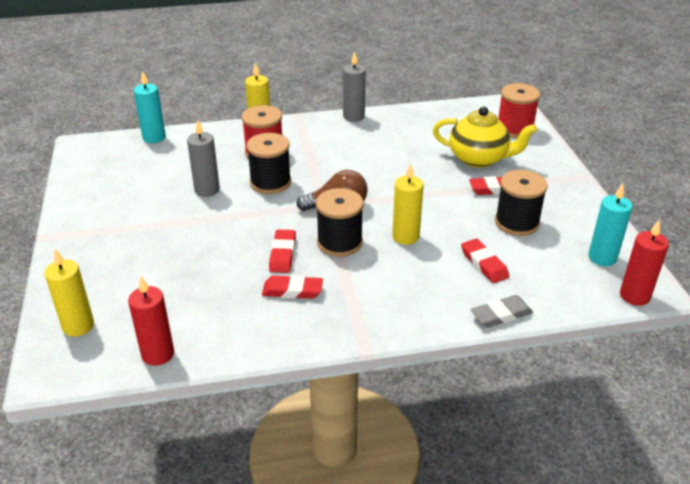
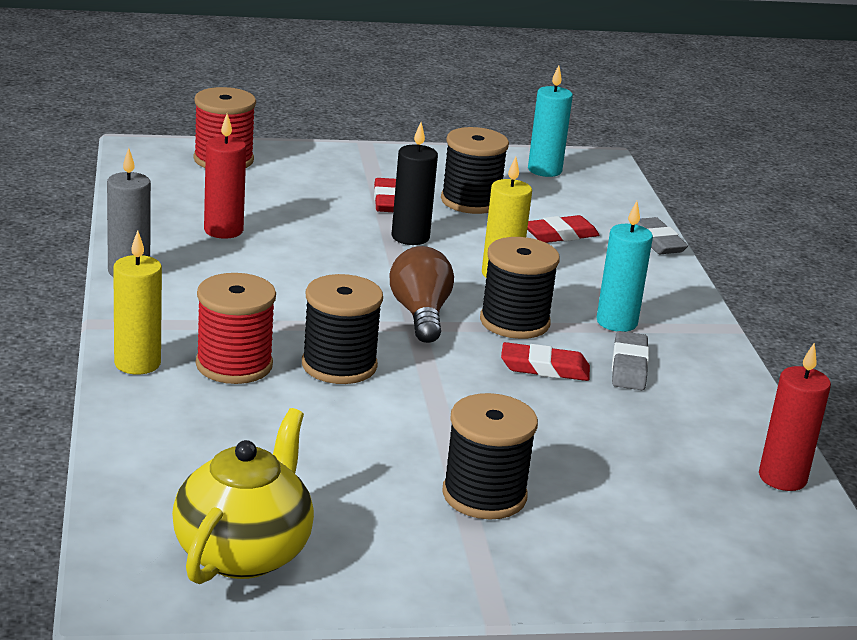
camera: 90 degrees left, 10 degrees down
(78, 326) = (740, 554): yellow candle -> none
(144, 232) = (484, 495): none -> black spool
(154, 138) = (129, 488): turquoise candle -> turquoise candle (616, 322)
(207, 190) = (353, 428): grey candle -> none
(292, 290) = (629, 366): red eraser -> grey eraser
(443, 199) = (410, 237): none -> black candle
(479, 159) = (304, 197): yellow teapot -> yellow teapot (243, 552)
(634, 296) = (613, 170): red candle -> red candle (223, 230)

